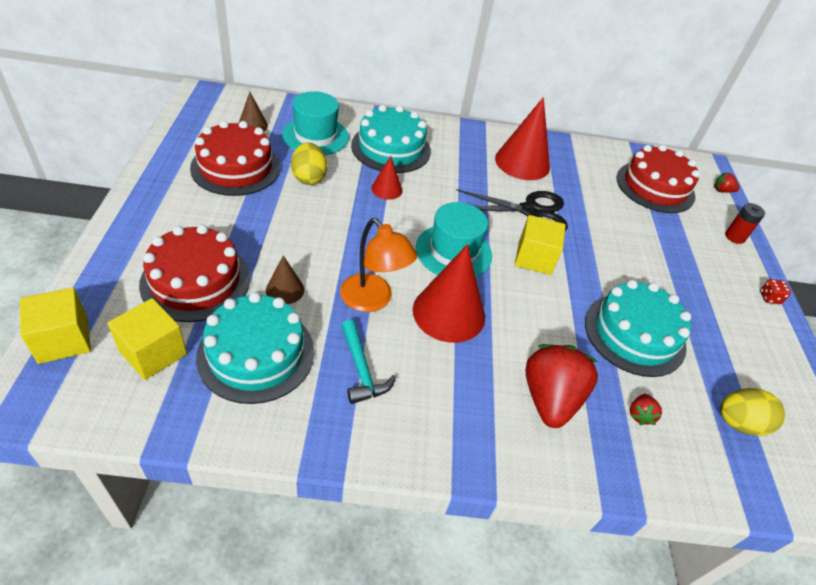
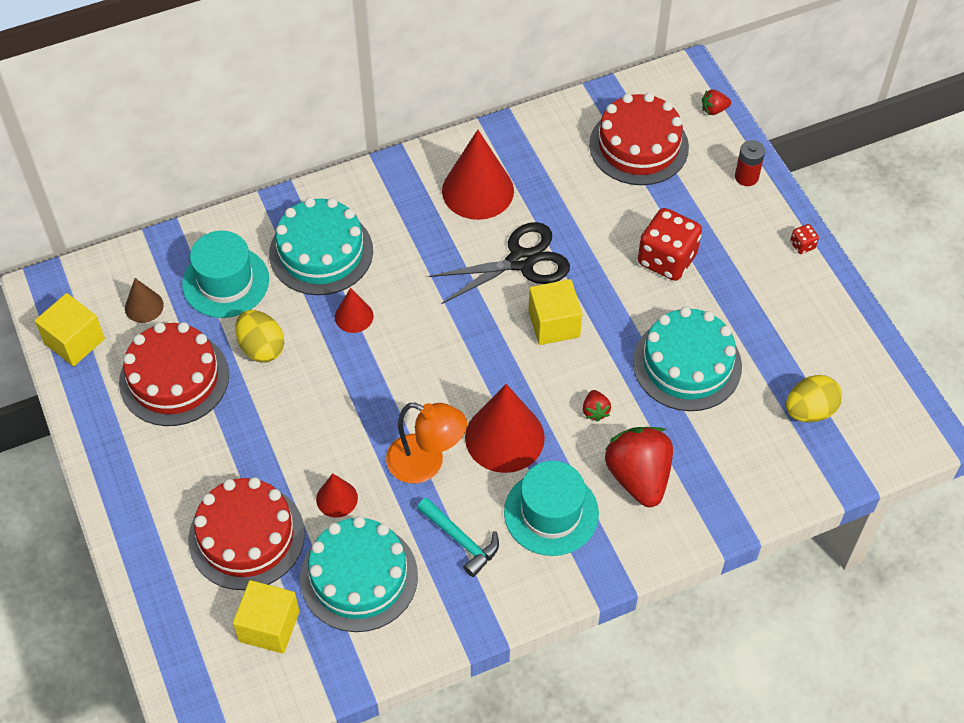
camera: 20 degrees left, 10 degrees up
(63, 340) = (181, 659): yellow cube -> yellow cube (74, 341)
(285, 290) = (337, 498): brown cone -> red cone
(453, 251) = (470, 361): turquoise hat -> turquoise hat (551, 513)
(640, 415) = (722, 450): red strawberry -> red strawberry (595, 411)
(648, 258) = (667, 259): none -> red dice

